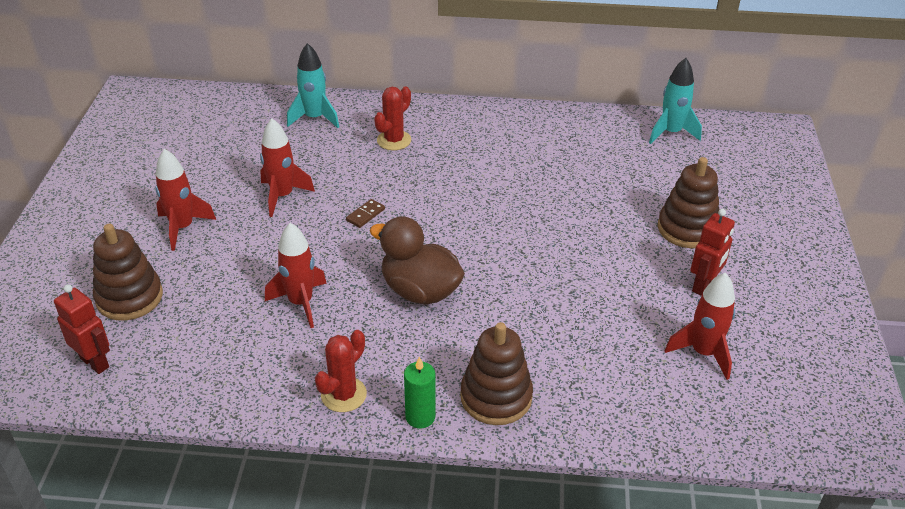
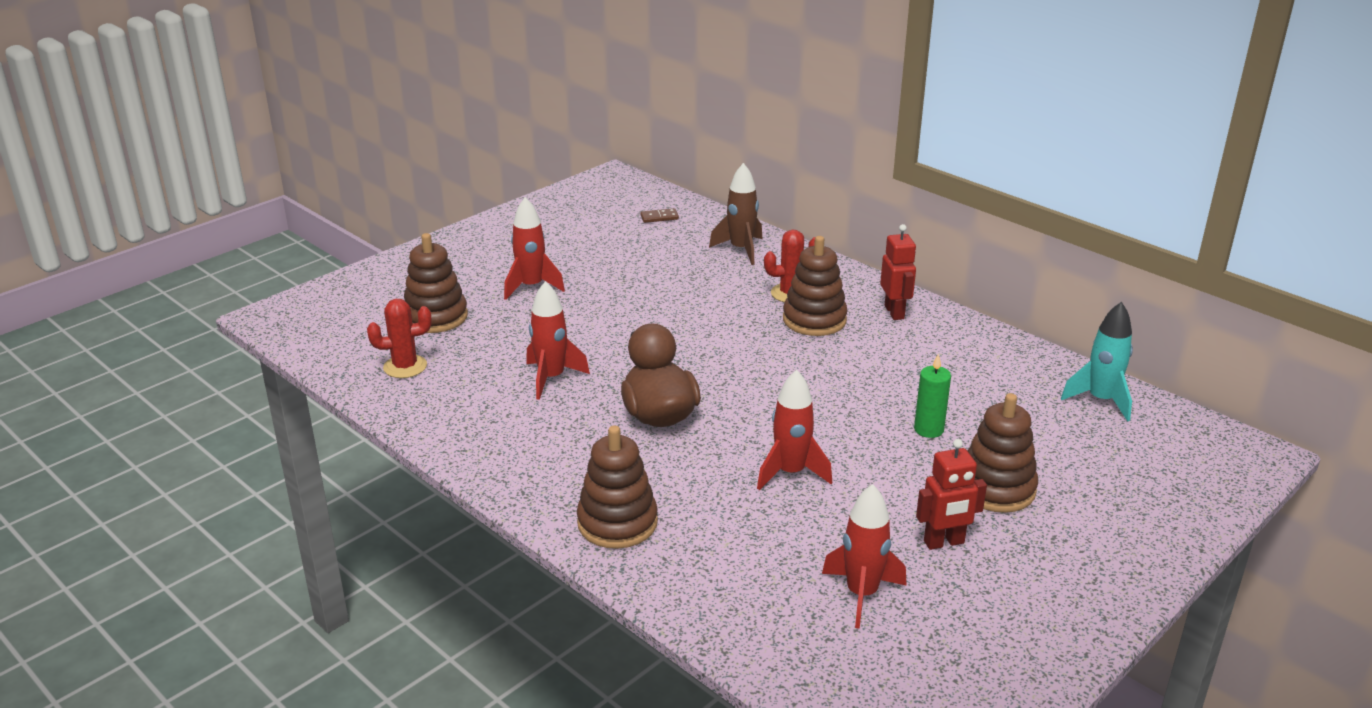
camera: 40 degrees right, 10 degrees down
(95, 362) = (361, 347): red robot -> red robot (894, 312)
(282, 196) = (637, 297): red rocket -> red rocket (790, 473)
(315, 118) = (741, 250): turquoise rocket -> brown rocket
(343, 395) = (500, 456): red cactus -> red cactus (405, 367)
(365, 215) = (688, 339): brown domino -> brown domino (659, 217)
(420, 417) = (537, 503): green candle -> green candle (928, 429)
(435, 155) = (814, 320): none -> brown stacking toy

